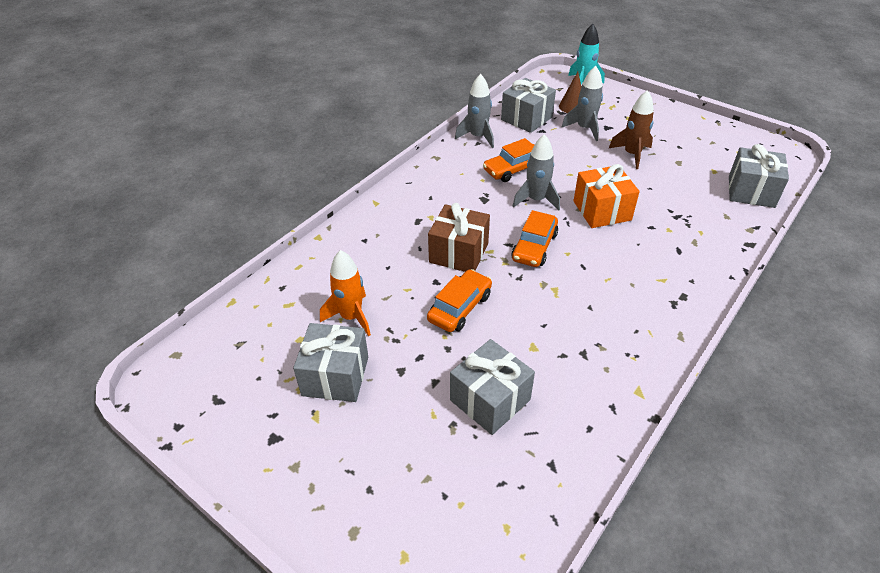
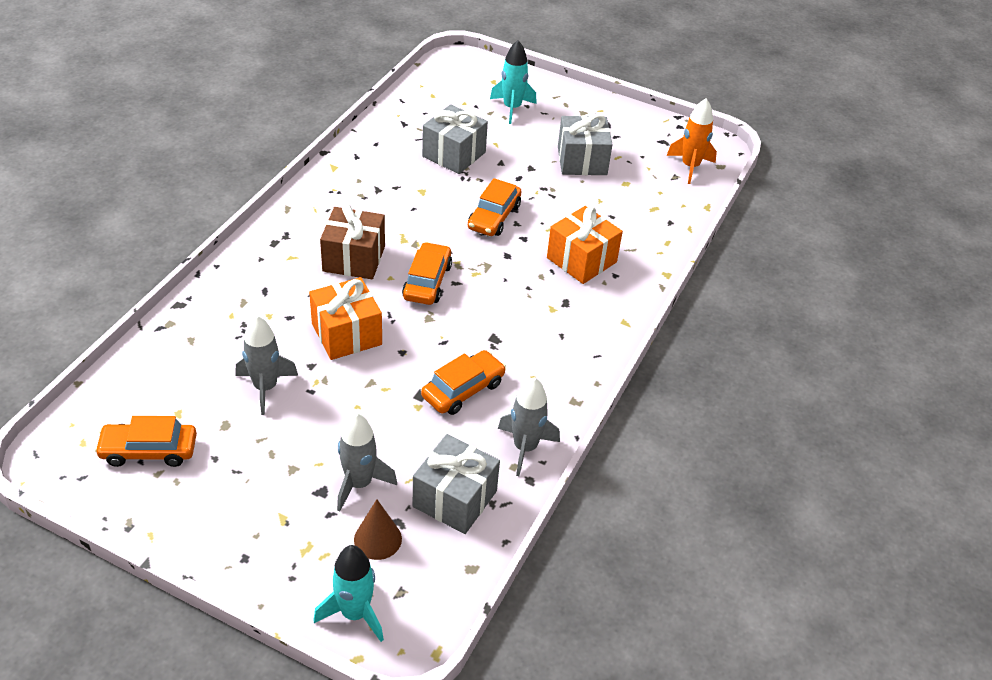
camera: 165 degrees right, 0 degrees up
(351, 317) = (591, 202): orange rocket -> orange rocket (690, 166)
(388, 255) = (581, 260): none -> orange gift
(393, 485) = (512, 108): none -> turquoise rocket
(459, 253) = (508, 268): brown gift -> brown gift (354, 259)
(536, 200) = (429, 342): grey rocket -> grey rocket (265, 387)
(632, 154) = (292, 433): brown rocket -> none
(724, 153) = (149, 450): none -> orange car
(751, 191) = (141, 380): grey gift -> none

